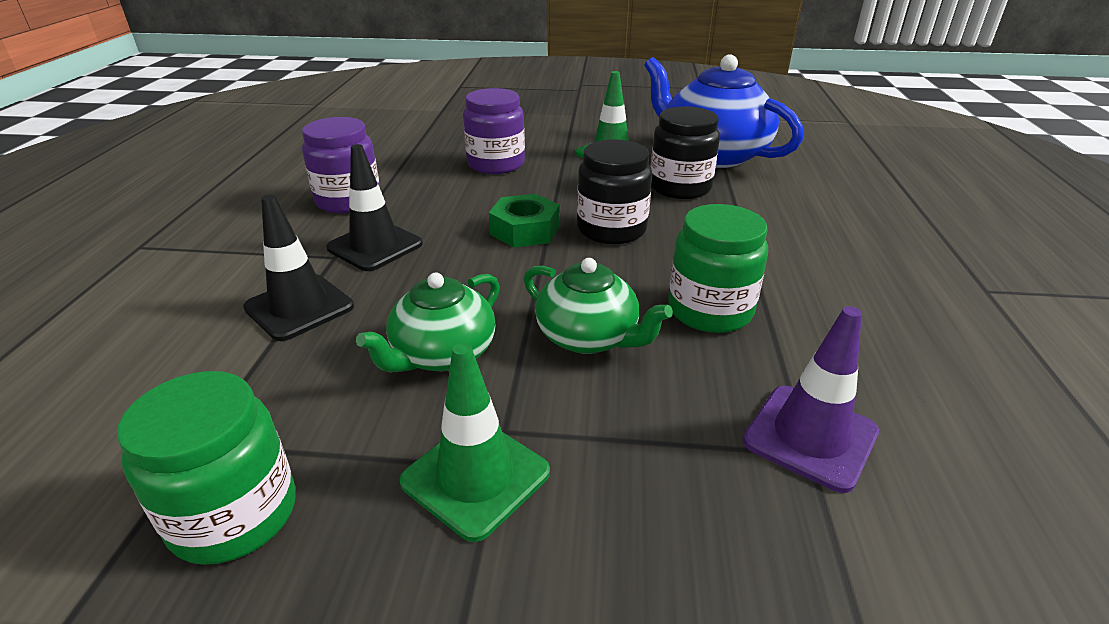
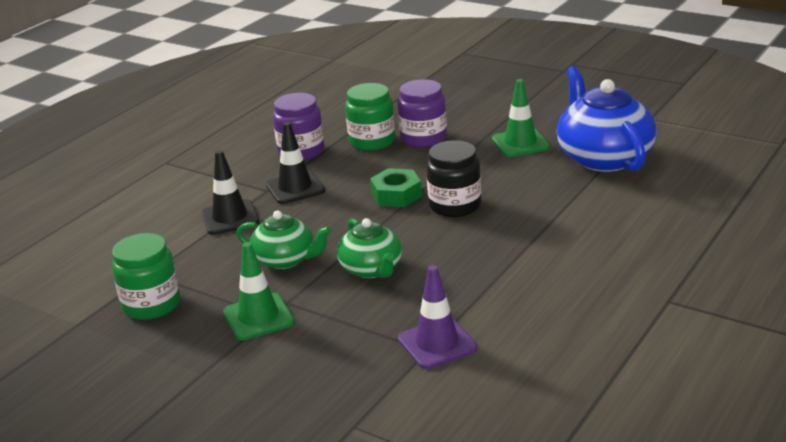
camera: 30 degrees right, 5 degrees down
(442, 354) = (285, 259): green teapot -> green teapot turned 135 degrees counterclockwise
(680, 187) = (542, 182): black jar -> none
(710, 310) = (459, 271): green jar -> green jar (372, 141)

